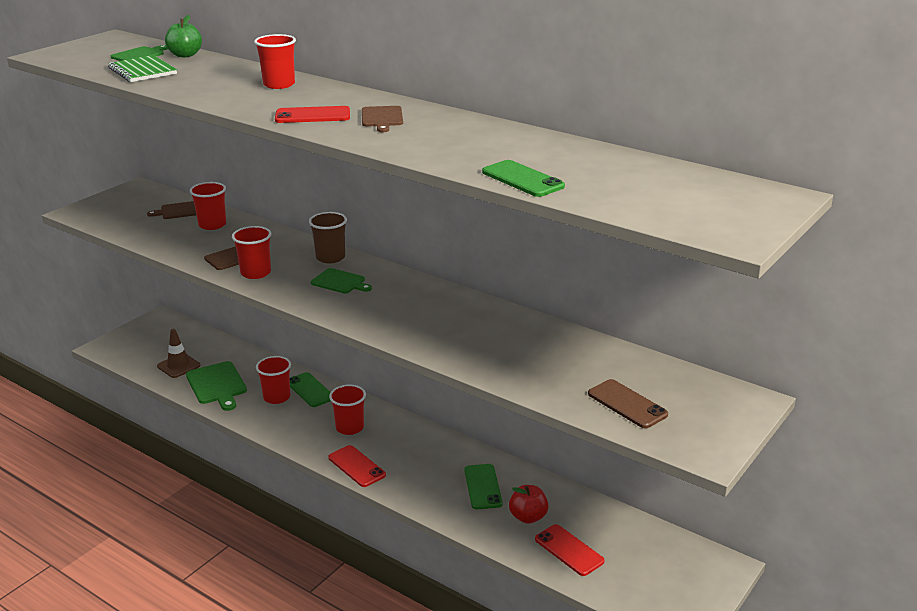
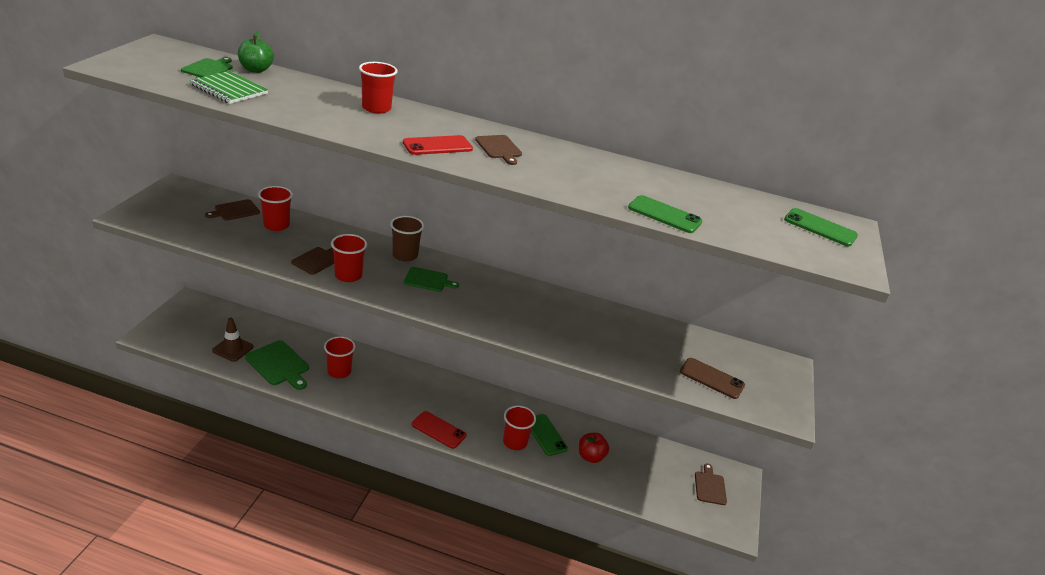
camera: 25 degrees left, 5 degrees up
(310, 390) = (365, 361): green phone -> green phone (820, 228)
(349, 428) = (415, 394): red cup -> red cup (515, 442)
(569, 550) = (632, 481): red phone -> none
(674, 572) = (710, 486): none -> brown cutting board

